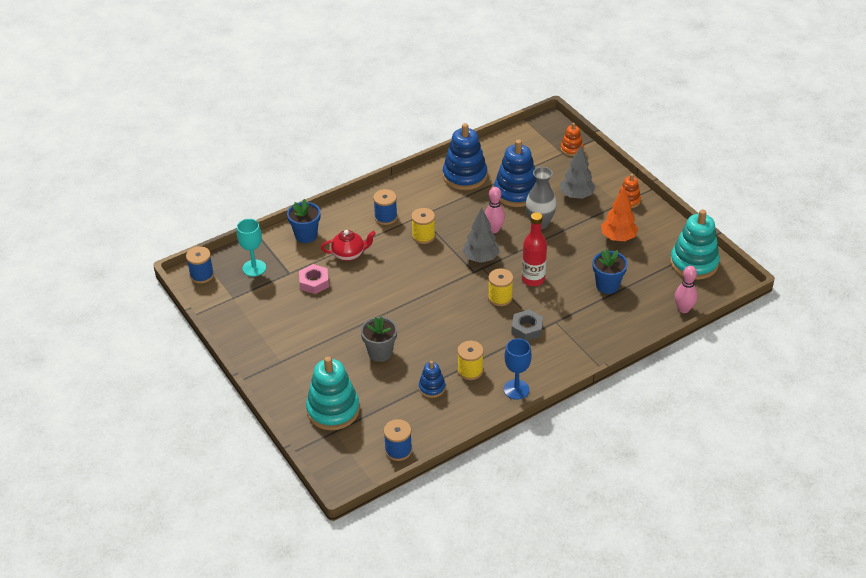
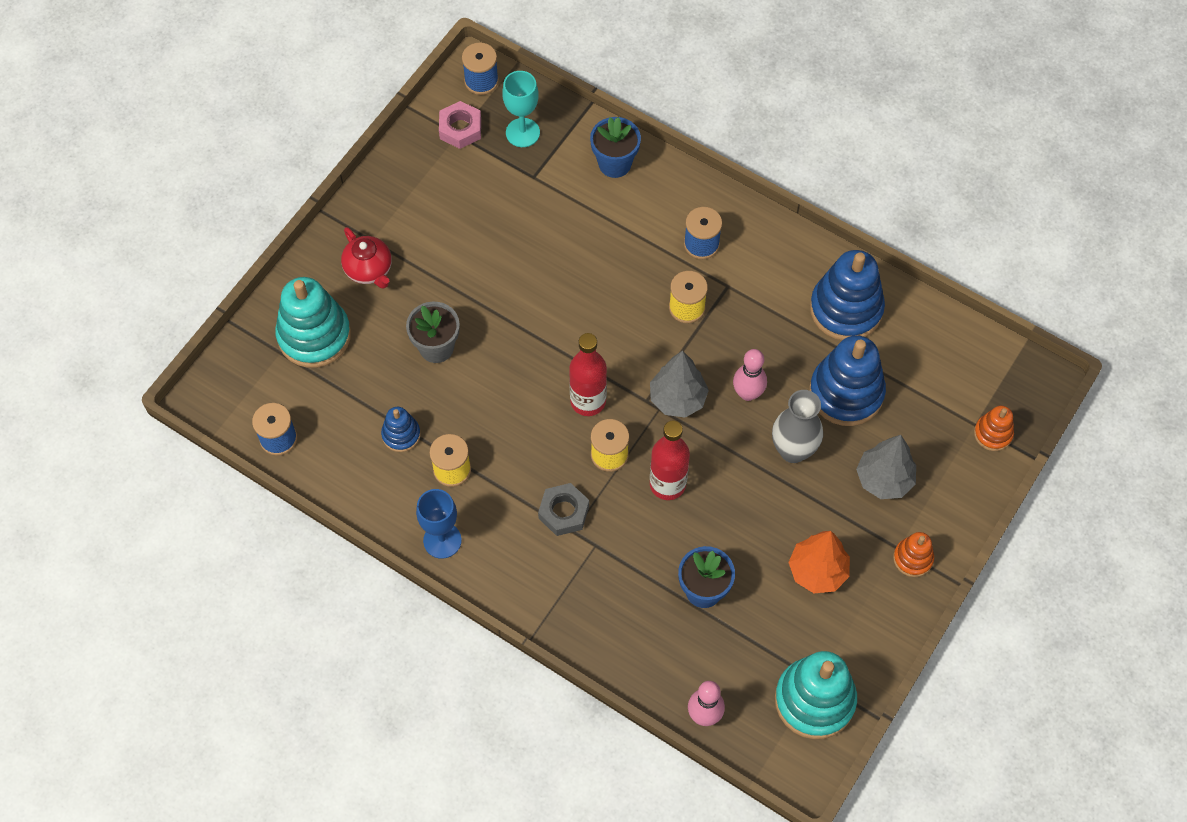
camera: 65 degrees right, 20 degrees up
(314, 282) = (529, 214): pink nut -> pink nut (460, 129)
(349, 254) = (603, 231): red teapot -> red teapot (369, 270)
(459, 296) = (588, 401): none -> red bottle

